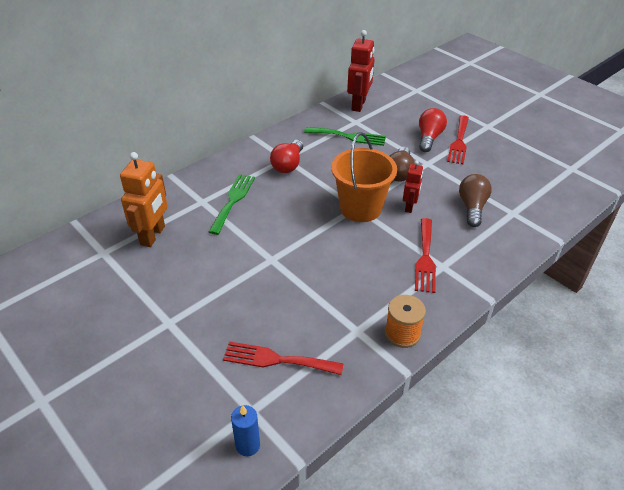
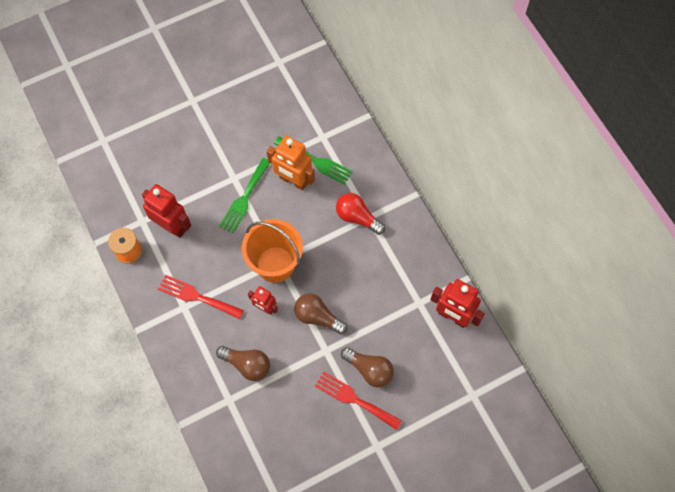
camera: 105 degrees right, 25 degrees up
(153, 235) = (288, 97): orange robot -> orange robot (293, 180)
(248, 445) = (80, 135): blue candle -> none
(277, 360) = (136, 163): red fork -> none
(348, 136) = (392, 287): green fork -> green fork (244, 198)
(352, 299) = (172, 226): none -> red robot
(429, 138) = (369, 370): red light bulb -> brown light bulb

